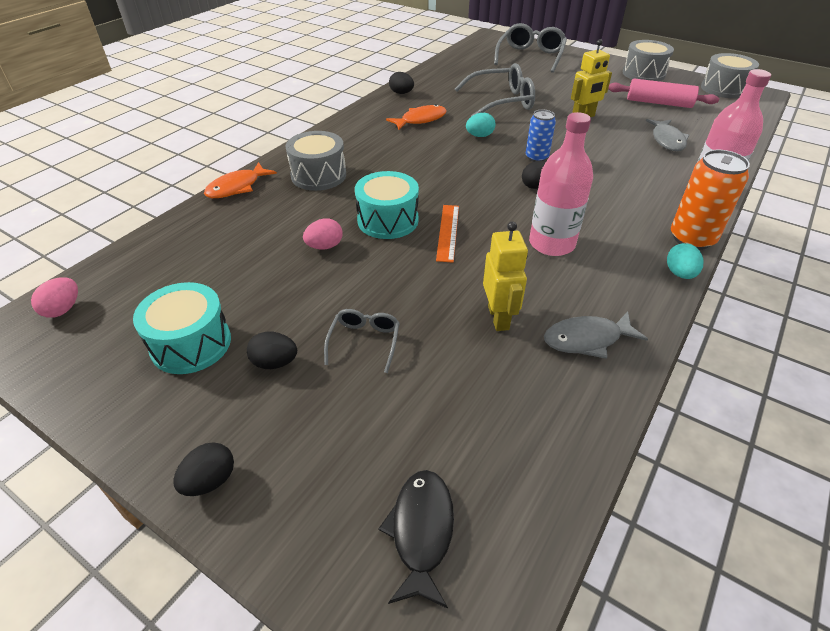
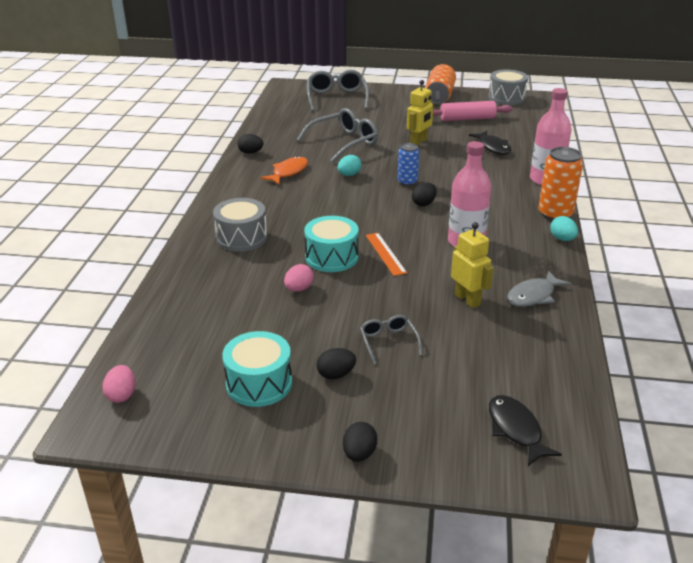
camera: 25 degrees left, 10 degrees down
(237, 187) = (177, 264): orange fish -> none
(643, 74) = (439, 96): grey drum -> orange can
(667, 140) = (493, 147): grey fish -> black fish

